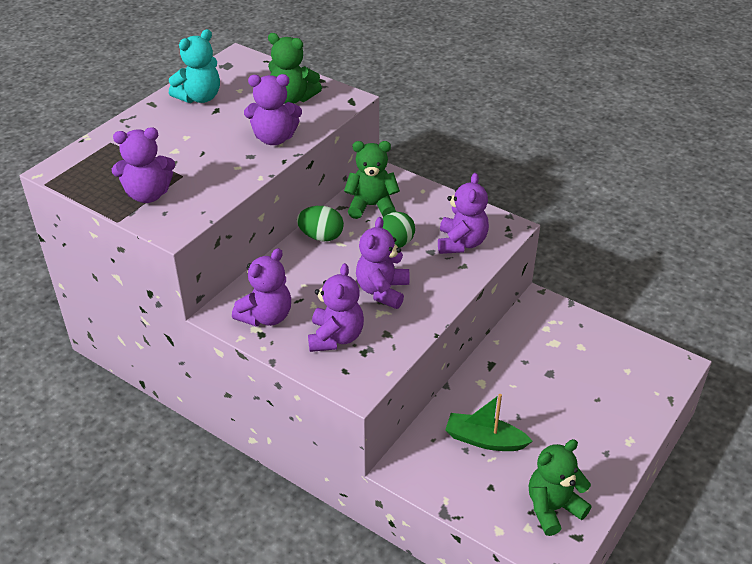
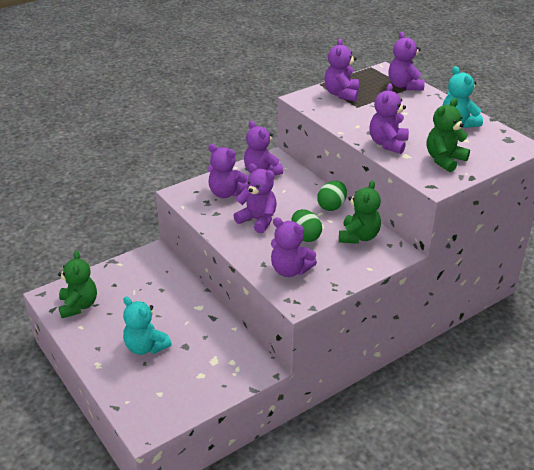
camera: 110 degrees right, 5 degrees down
(105, 146) = (404, 86): none -> purple teddy bear
(484, 440) = (150, 293): green boat -> none
(574, 407) = (146, 347): none -> turquoise teddy bear

